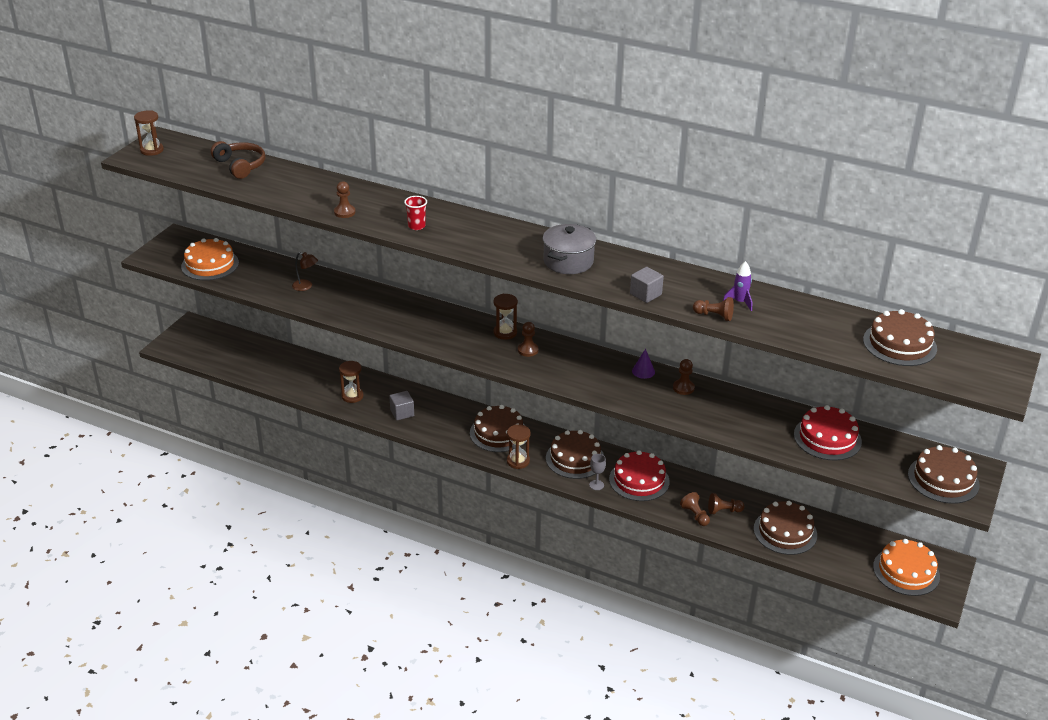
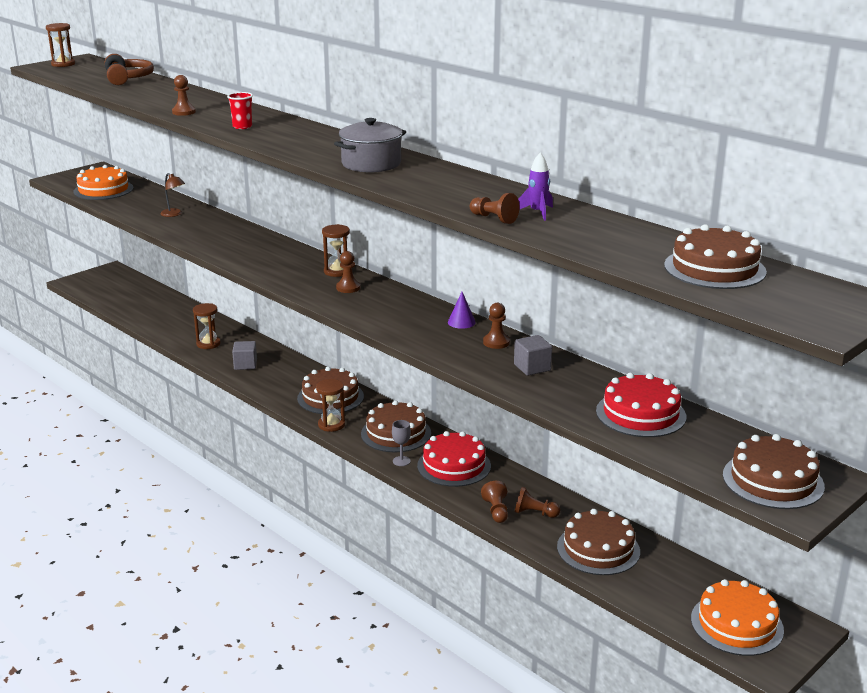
camera: 20 degrees right, 10 degrees down
(645, 294) = (430, 194): grey cube -> grey cube (532, 367)

